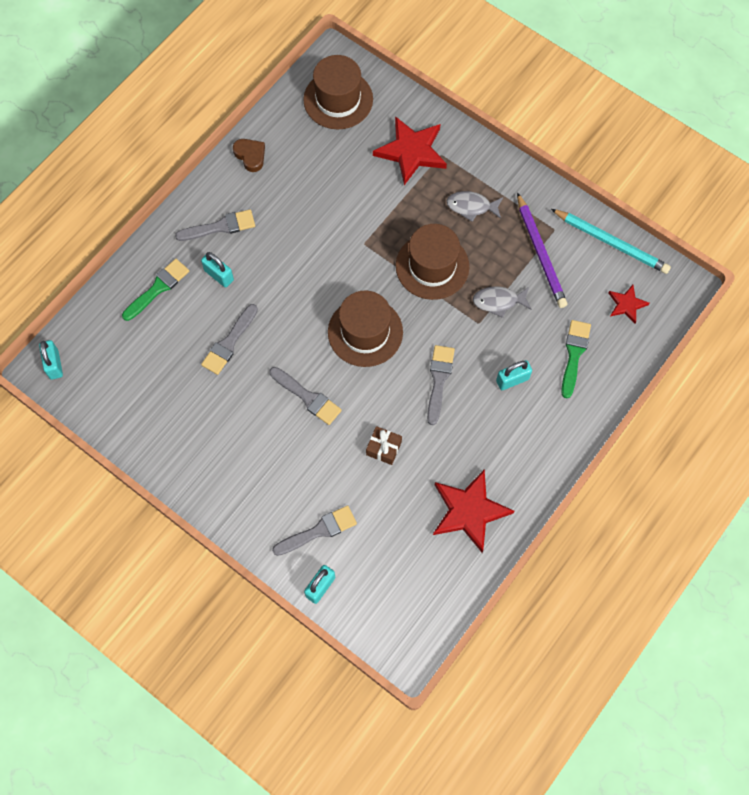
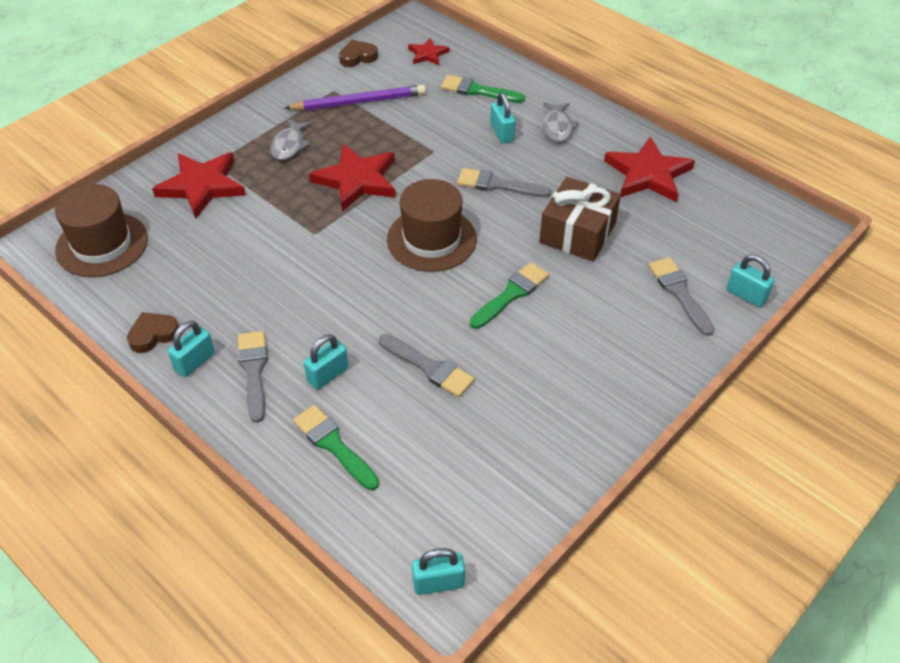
camera: 85 degrees left, 20 degrees down
(226, 188) = (195, 362): none -> turquoise padlock
(307, 397) = (511, 294): grey brush -> green brush
(383, 448) = (577, 233): brown gift -> brown gift, size x1.91
(432, 266) = (357, 180): brown hat -> red star
(498, 301) = (410, 135): grey fish -> grey fish (557, 127)
(611, 243) = (358, 57): turquoise pencil -> brown heart

